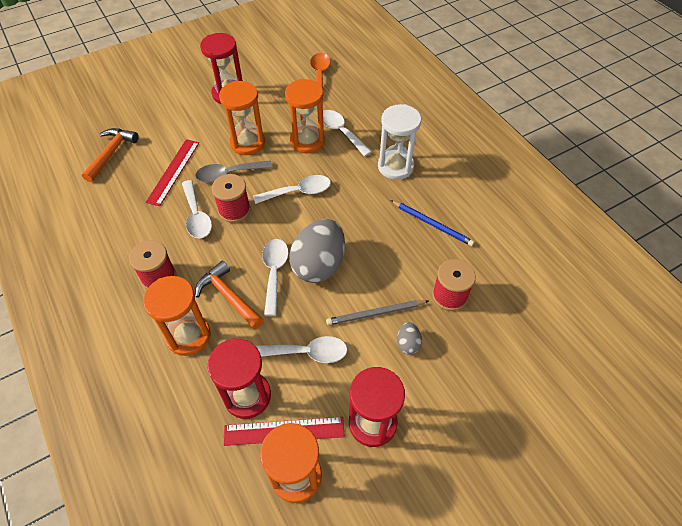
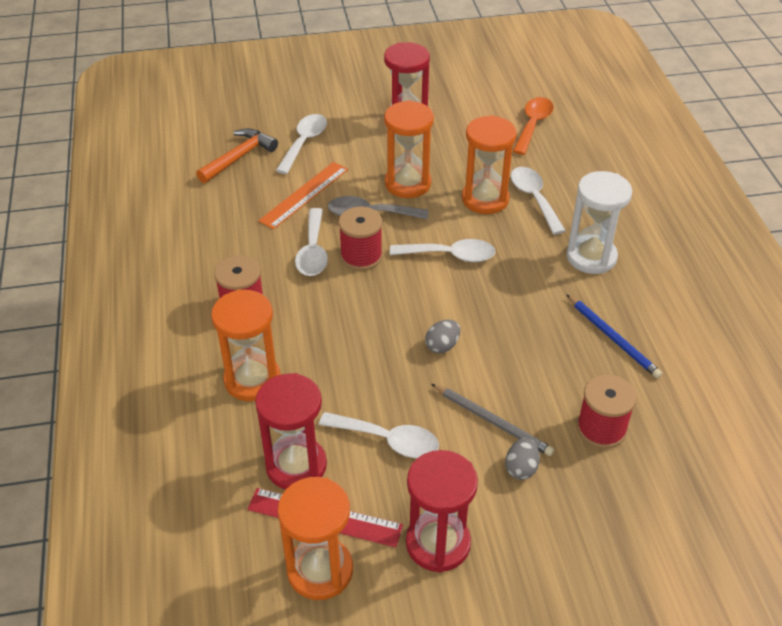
camera: 20 degrees right, 10 degrees down
(173, 171) = (304, 195): red ruler -> orange ruler
(228, 296) = (316, 350): orange hammer -> none
(274, 272) = (383, 339): white spoon -> white spoon (304, 142)
(319, 265) = (442, 346): grey egg -> grey egg, size x0.44
(375, 313) = (492, 421): grey pencil -> grey pencil turned 150 degrees counterclockwise

